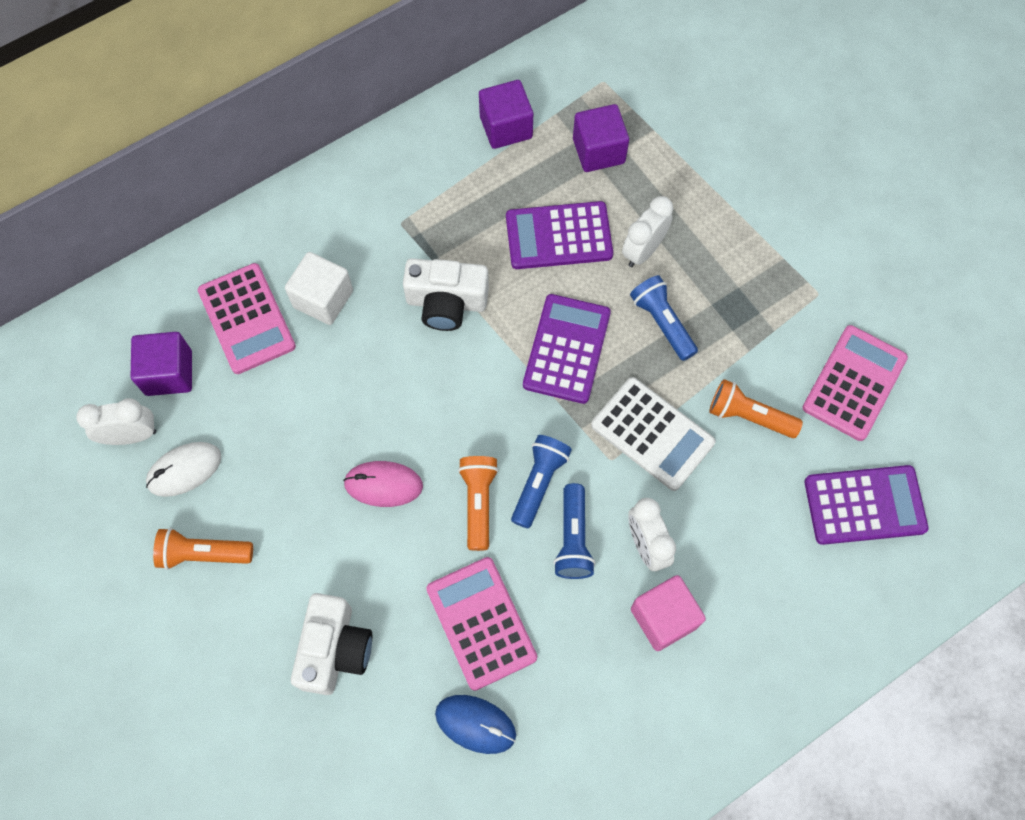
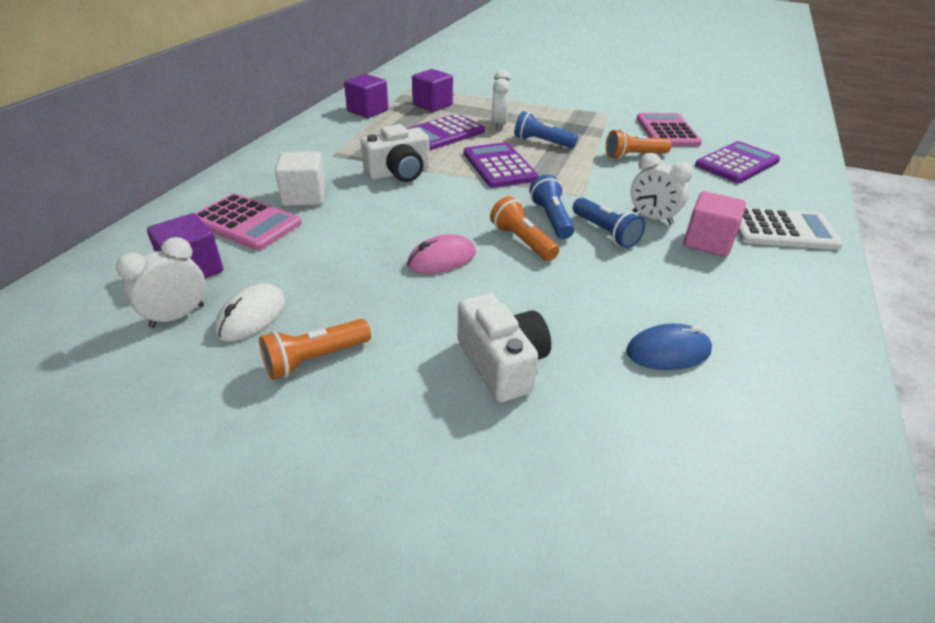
camera: 35 degrees left, 30 degrees down
(481, 623) = (598, 295): pink calculator -> none
(652, 434) = (592, 178): white calculator -> white calculator (782, 230)

